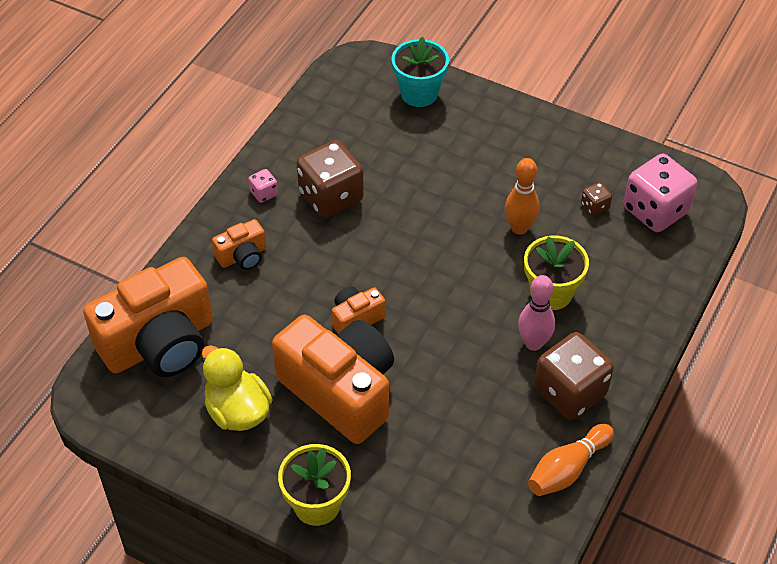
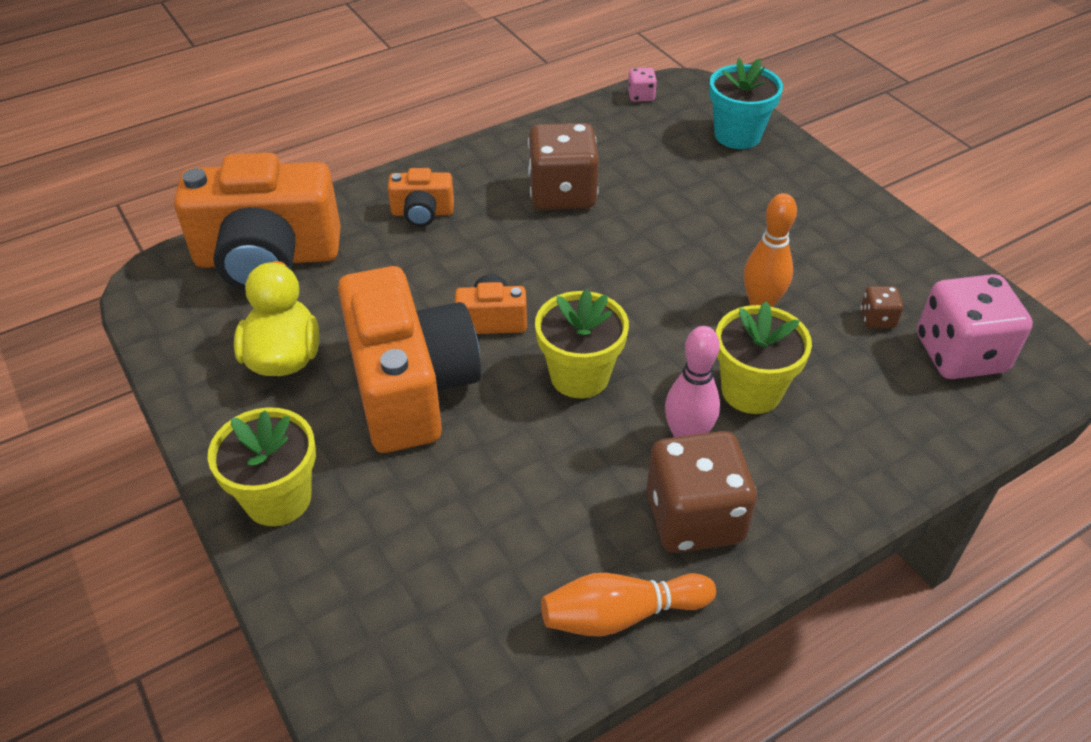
camera: 30 degrees right, 5 degrees down
(264, 193) = (494, 165): pink dice -> pink dice (641, 96)
(441, 332) = (579, 376): none -> yellow flower pot

